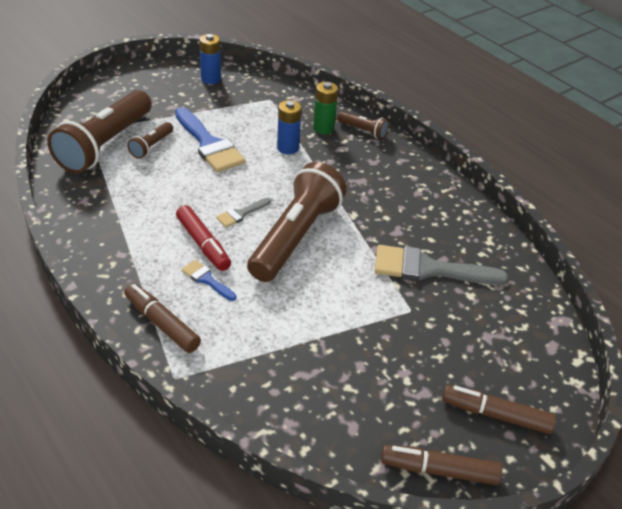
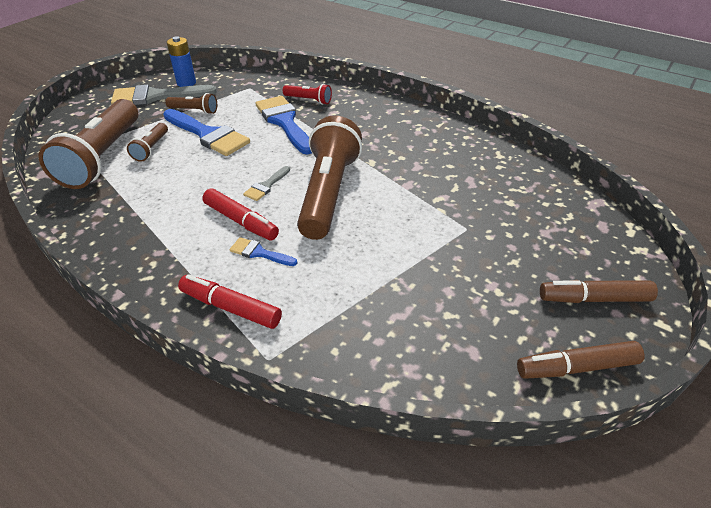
camera: 15 degrees left, 0 degrees up
(162, 323) = (230, 308): brown marker -> red marker
(288, 148) = (284, 122): blue battery -> blue brush
(323, 128) = (309, 100): green battery -> red flashlight
(363, 131) = (345, 95): brown flashlight -> brown flashlight (194, 111)
(428, 269) = (462, 190): grey brush -> grey brush (156, 96)

